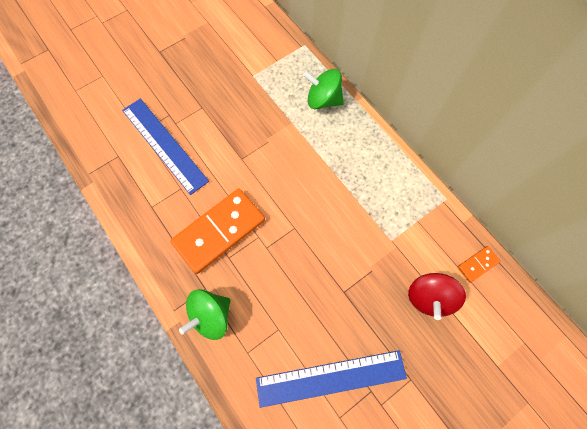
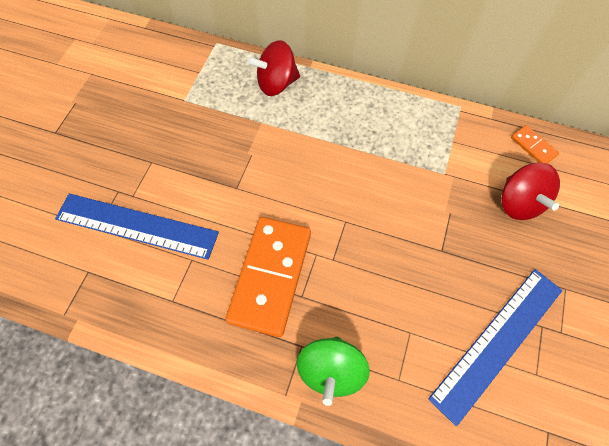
camera: 35 degrees left, 5 degrees down
(323, 100) = (276, 84): green spinning top -> red spinning top
(477, 264) = (533, 146): orange domino -> orange domino turned 60 degrees counterclockwise

